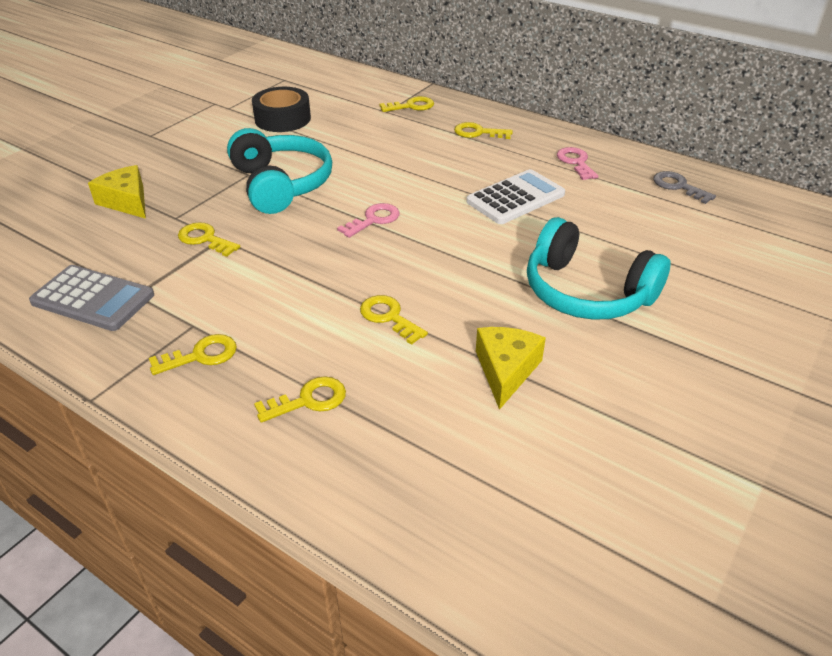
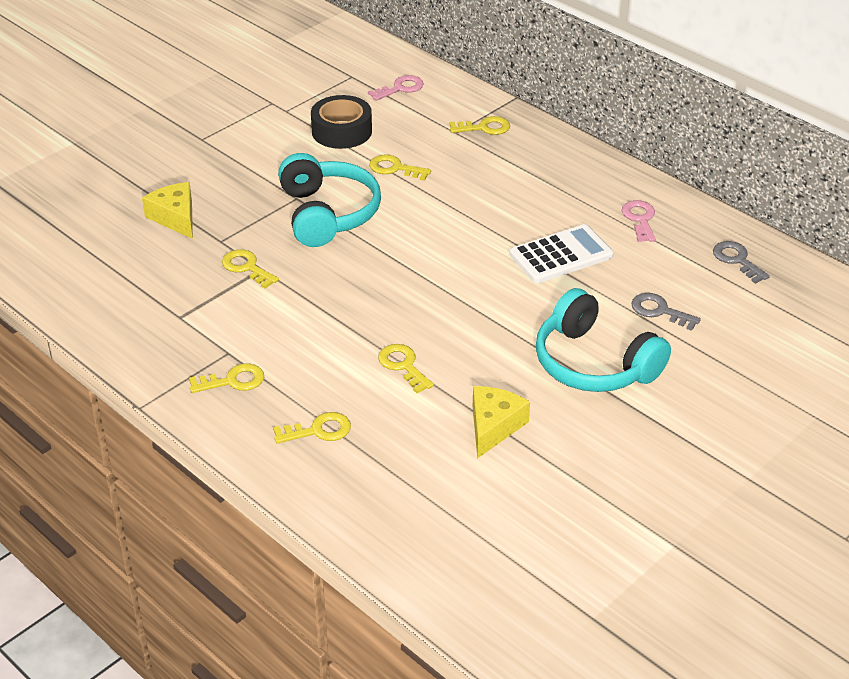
camera: 10 degrees right, 0 degrees up
(93, 299) = (142, 317): grey calculator -> none
(374, 220) = (412, 264): pink key -> pink key (400, 88)
(478, 132) = (547, 170): yellow key -> yellow key (394, 168)
(629, 236) = (659, 311): none -> grey key

